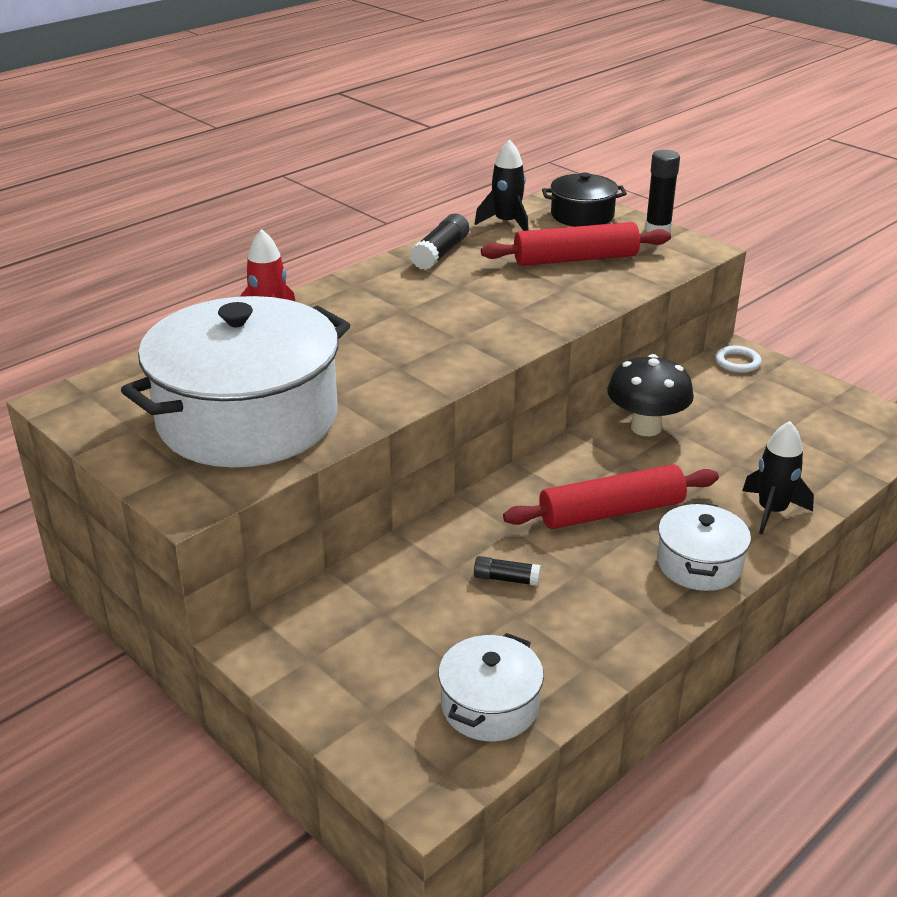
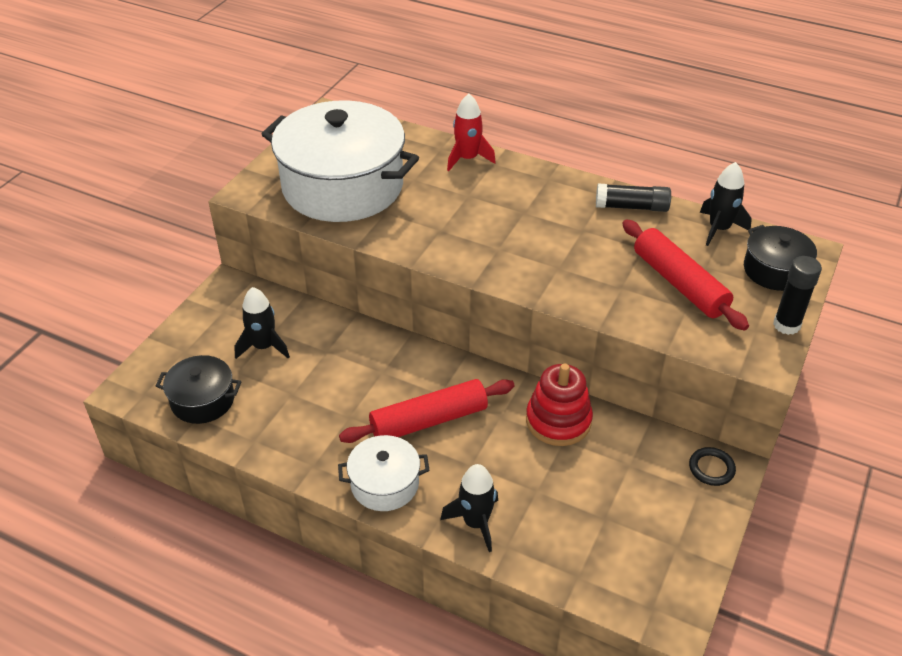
camera: 70 degrees right, 10 degrees up
(411, 626) = (264, 347): none -> black rocket
(489, 705) = (203, 400): white pot -> black pot
(506, 579) = (326, 380): black glue stick -> none
(611, 511) = (428, 420): red rolling pin -> red rolling pin turned 75 degrees counterclockwise
(646, 427) = (558, 421): black mushroom -> red stacking toy
(737, 362) = (711, 468): white ring -> black ring

